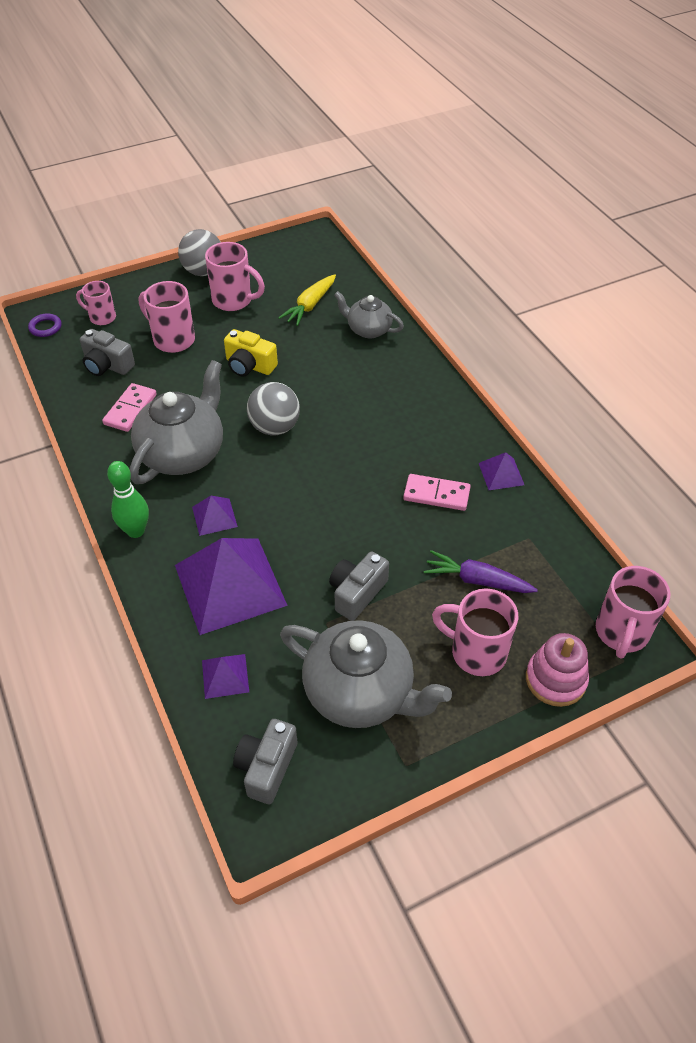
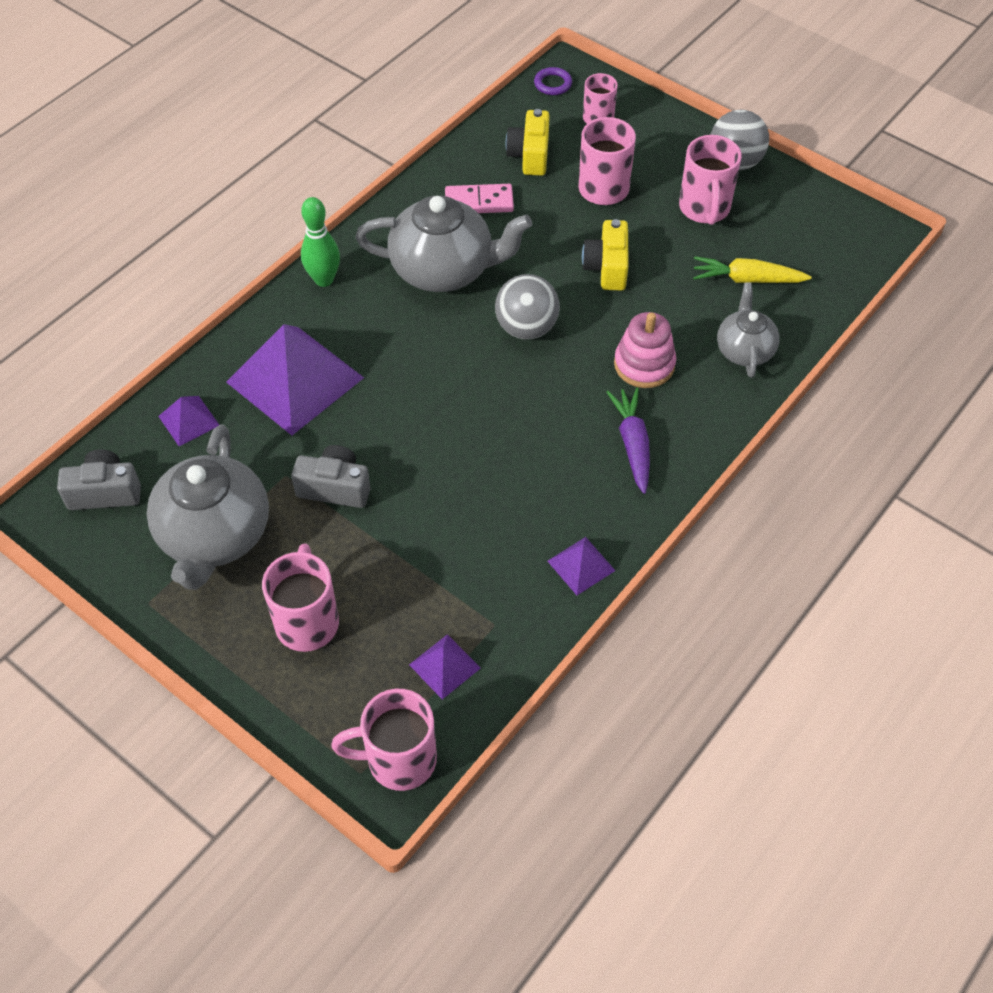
camera: 65 degrees right, 5 degrees up
(107, 365) = (530, 155): grey camera -> yellow camera
(214, 516) = (373, 331): purple pyramid -> purple pyramid (444, 666)
(436, 494) = (511, 511): pink domino -> none
(477, 580) = (405, 592): purple carrot -> purple carrot (632, 444)
(555, 679) = (304, 708): pink stacking toy -> pink stacking toy (644, 364)

